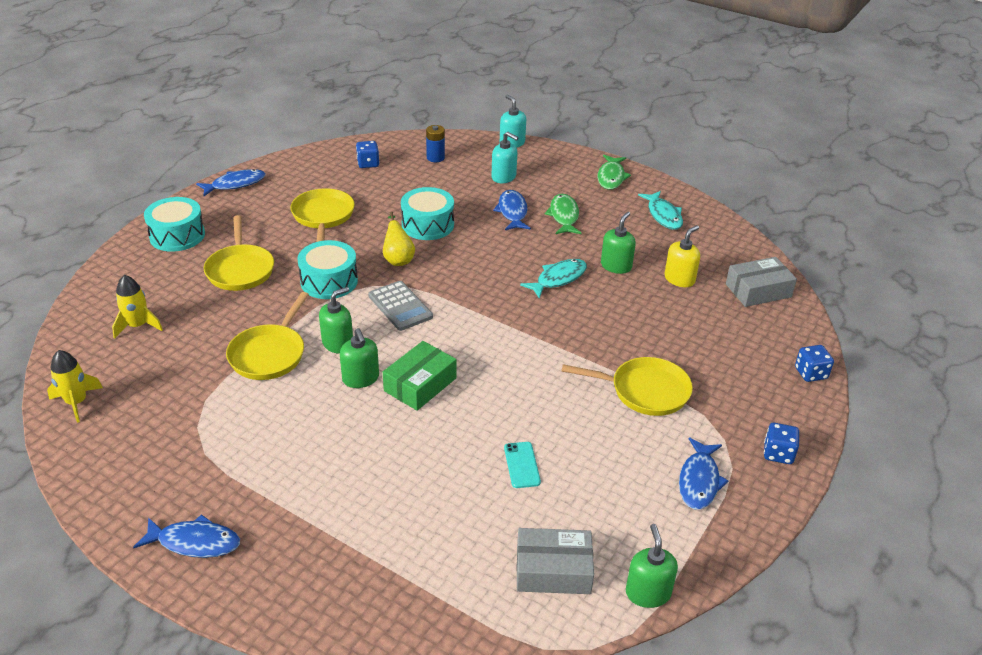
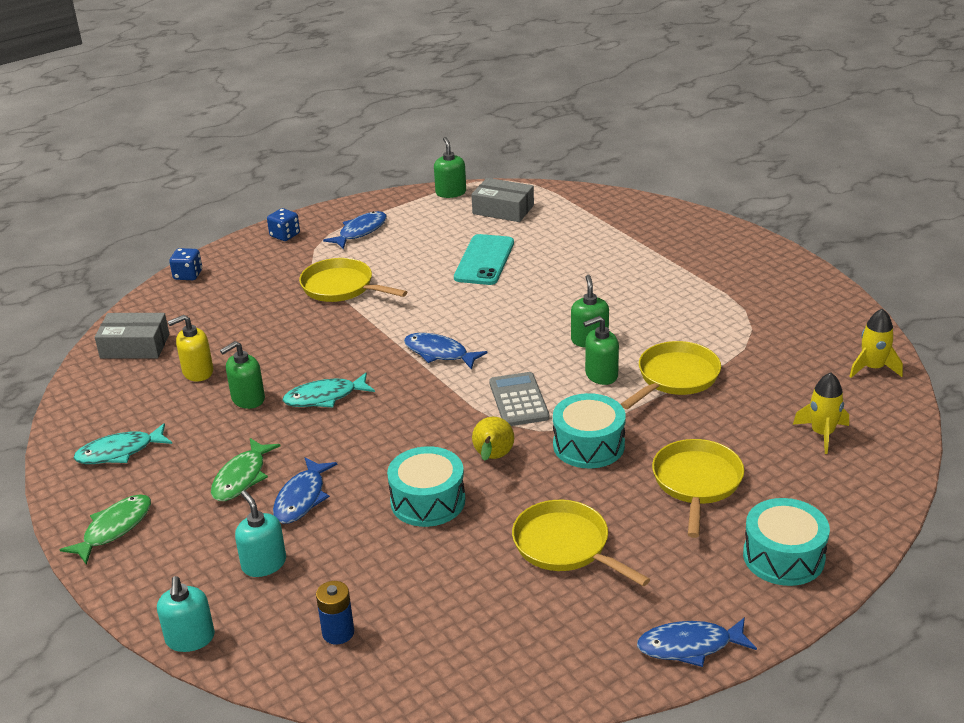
camera: 155 degrees left, 5 degrees down
(194, 542) = (753, 259): blue fish -> blue fish (439, 353)
(323, 217) = (566, 546): yellow pan -> yellow pan turned 120 degrees clockwise
(368, 163) = (455, 645): blue dice -> none
(420, 384) = (535, 326): green box -> none
(522, 465) = (484, 260): turquoise phone -> turquoise phone, size x1.84
(648, 593) = (451, 192): green soap dispenser -> green soap dispenser turned 150 degrees clockwise
(663, 215) = (120, 452): turquoise fish -> turquoise fish turned 120 degrees counterclockwise

